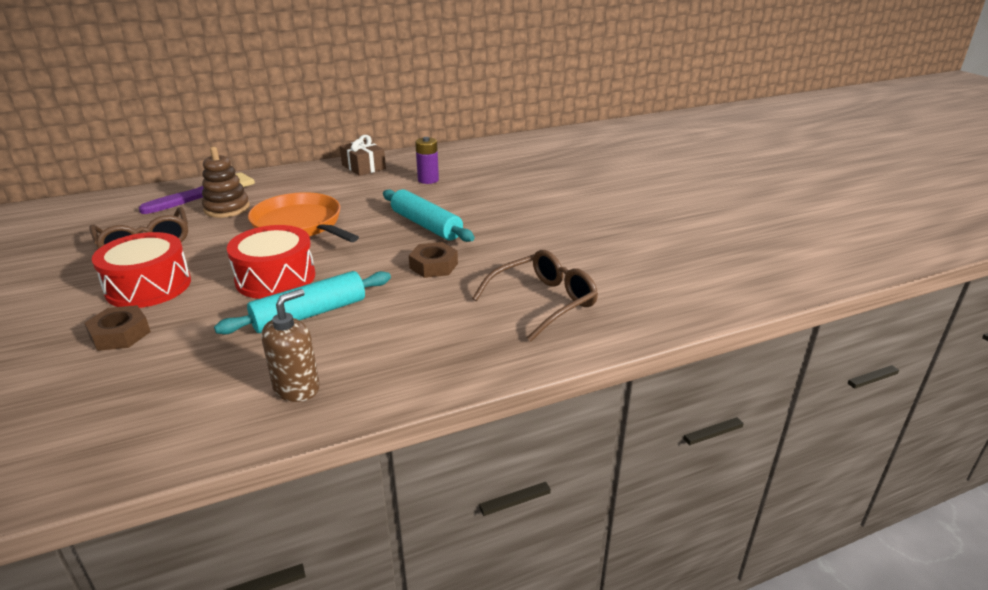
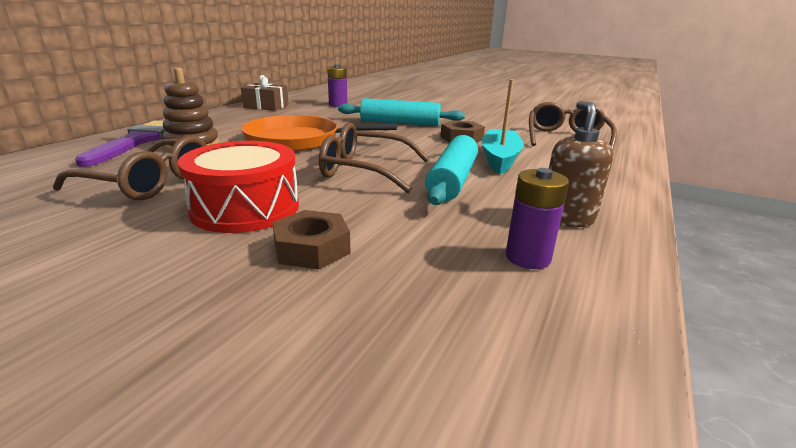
camera: 40 degrees left, 5 degrees down
(198, 402) = (528, 257): none -> purple battery
(275, 278) = (365, 170): red drum -> brown glasses
(402, 305) = (499, 159): none -> turquoise boat

